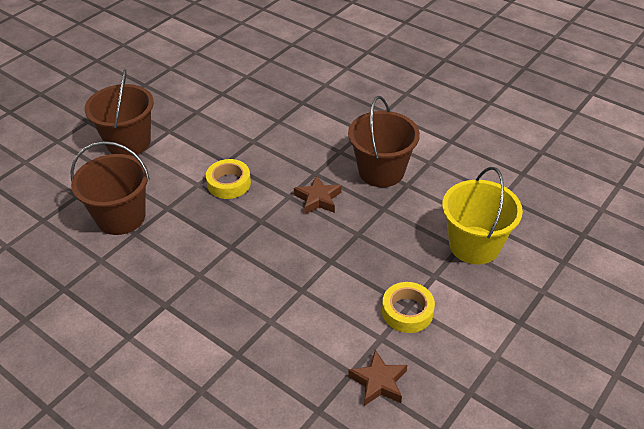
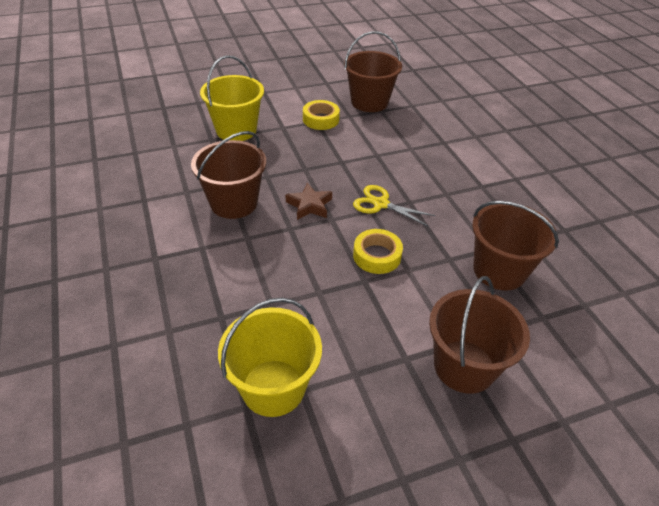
camera: 150 degrees left, 0 degrees up
(239, 88) = (273, 387): none -> yellow bucket
(256, 231) = (381, 204): none -> yellow scissors
(378, 382) = (369, 102): brown star -> brown bucket

